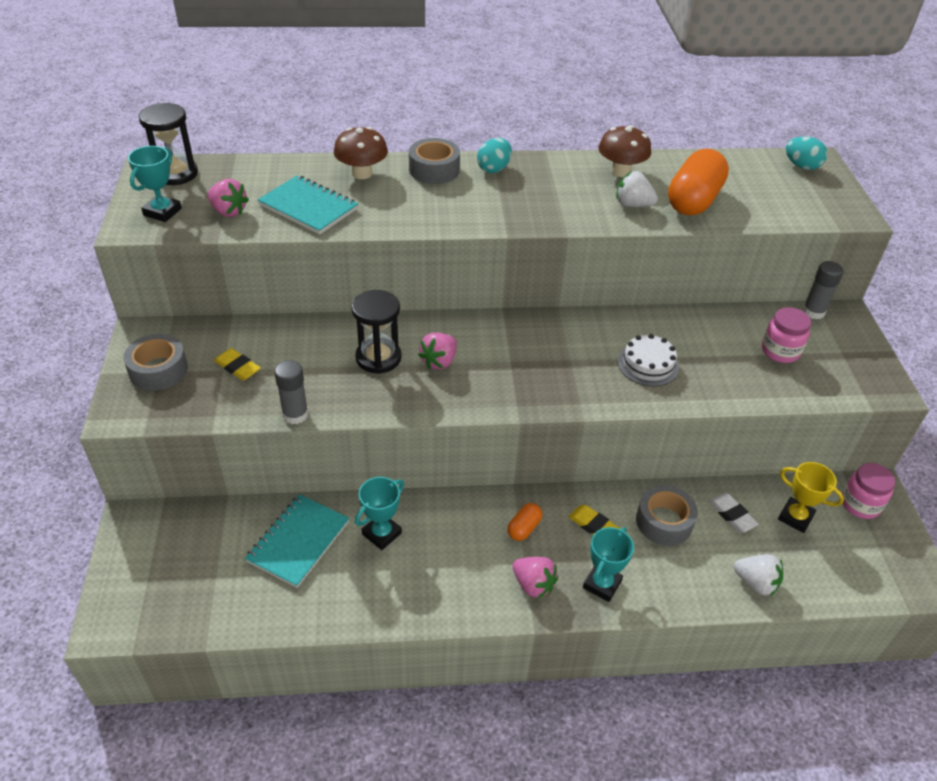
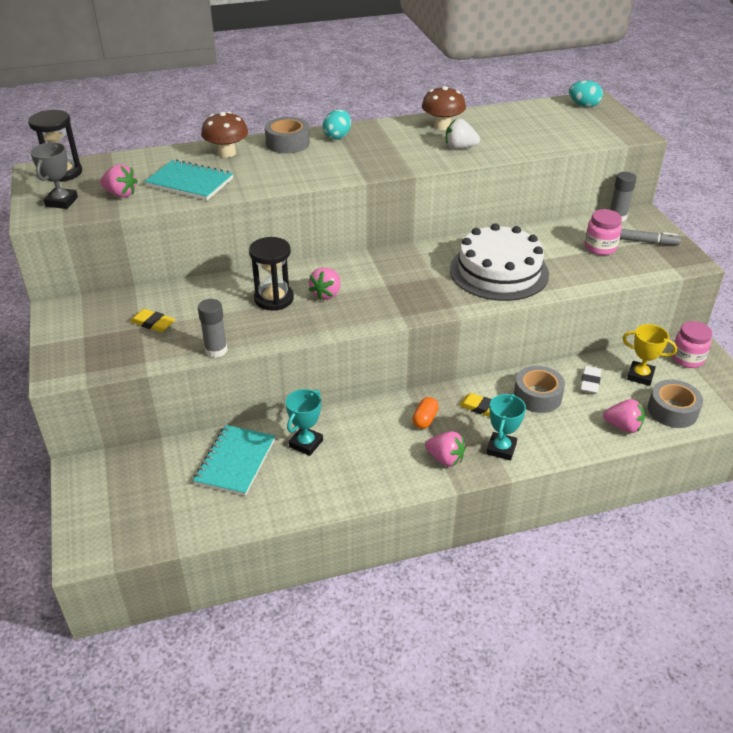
camera: 10 degrees left, 5 degrees down
(158, 370) = (82, 336): grey tape -> grey tape (672, 410)
(162, 212) = (61, 202): turquoise trophy -> grey trophy
(648, 364) = (499, 271): white cake -> white cake, size x1.92
(693, 201) = (507, 139): orange capsule -> none
(731, 515) = (590, 382): white eraser -> white eraser turned 60 degrees clockwise
(756, 583) = (623, 427): white strawberry -> pink strawberry
(840, 353) = (647, 242): none -> grey marker

